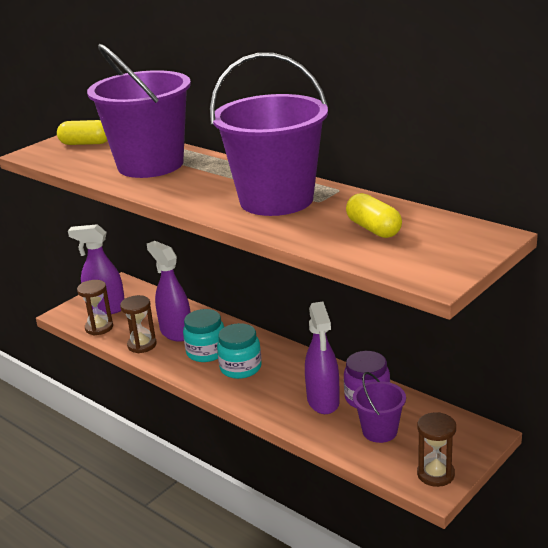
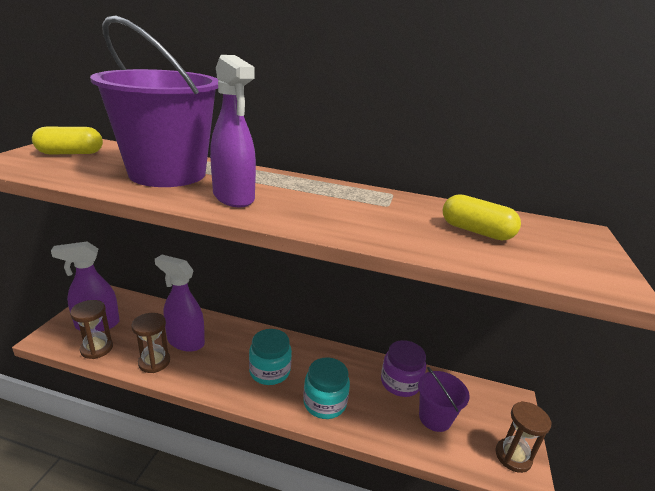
camera: 30 degrees left, 0 degrees up
(206, 352) = (227, 359): turquoise jar -> turquoise jar (324, 403)
(276, 200) = (344, 206): purple bucket -> none
(323, 401) = (366, 394): purple spray bottle -> purple spray bottle (234, 198)

